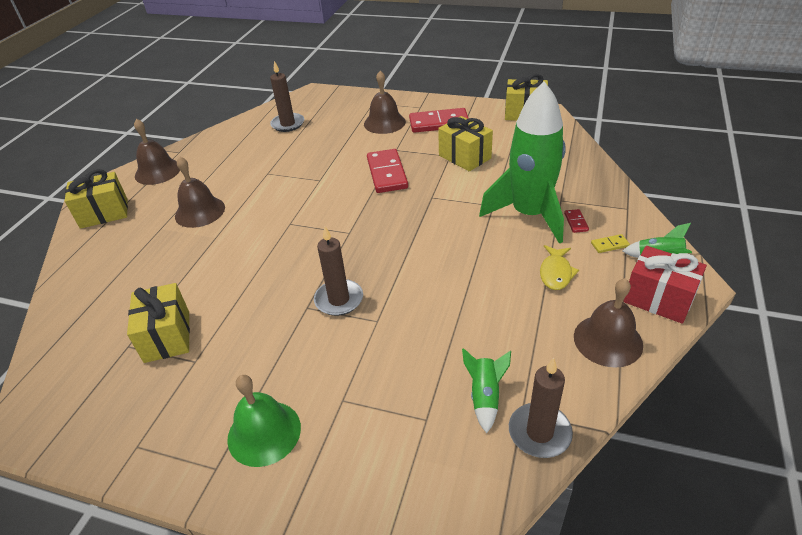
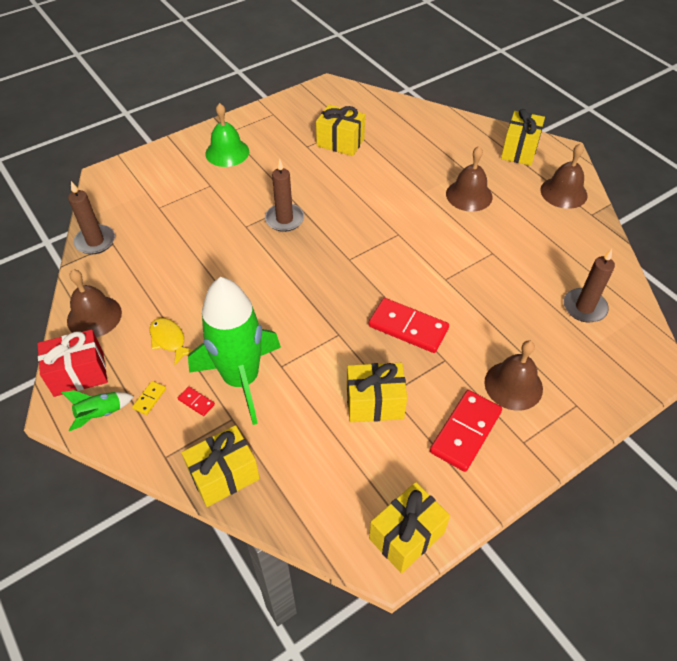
camera: 125 degrees right, 10 degrees up
(485, 396) = (139, 236): green rocket -> none
(596, 179) = (224, 475): none -> yellow gift

